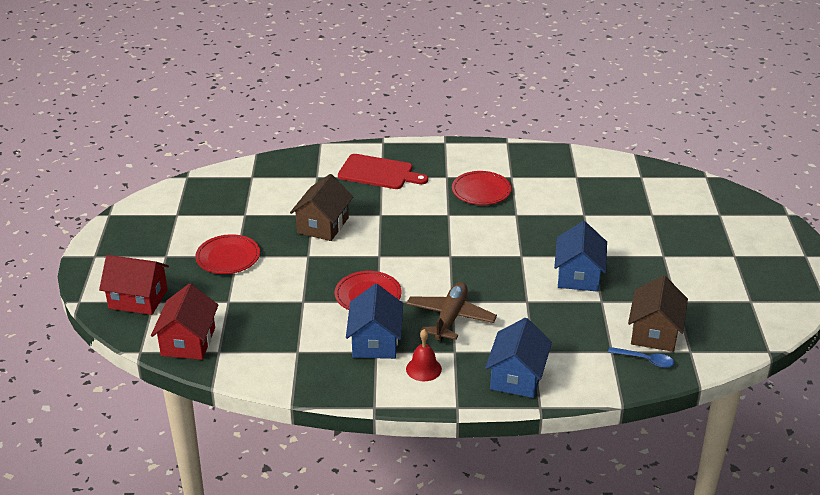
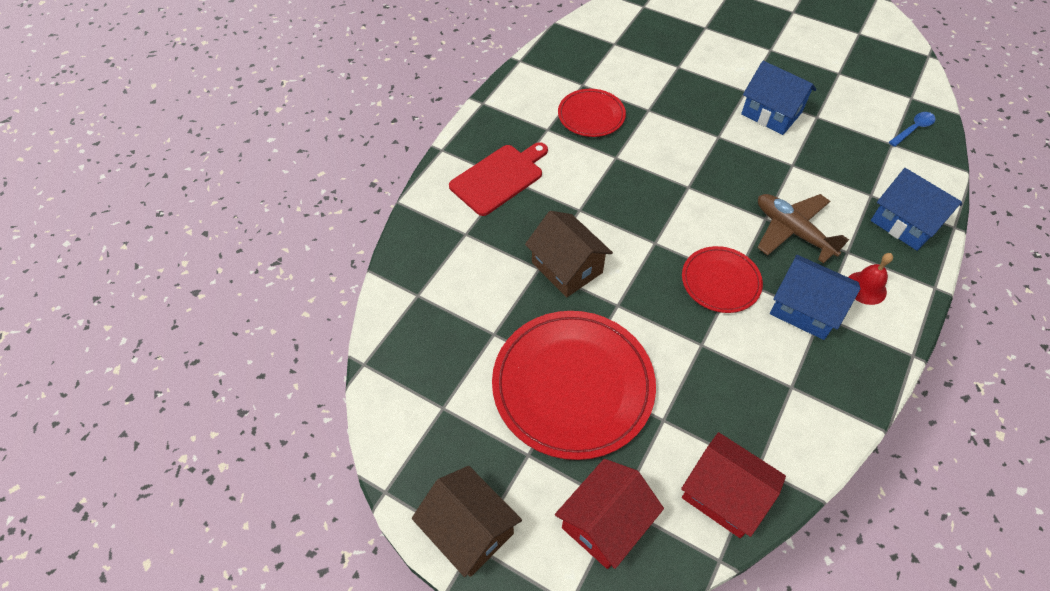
camera: 60 degrees left, 20 degrees up
(228, 257) = (573, 385): red plate -> red plate, size x1.86
(654, 332) = (877, 106): brown house -> brown house (469, 530)

